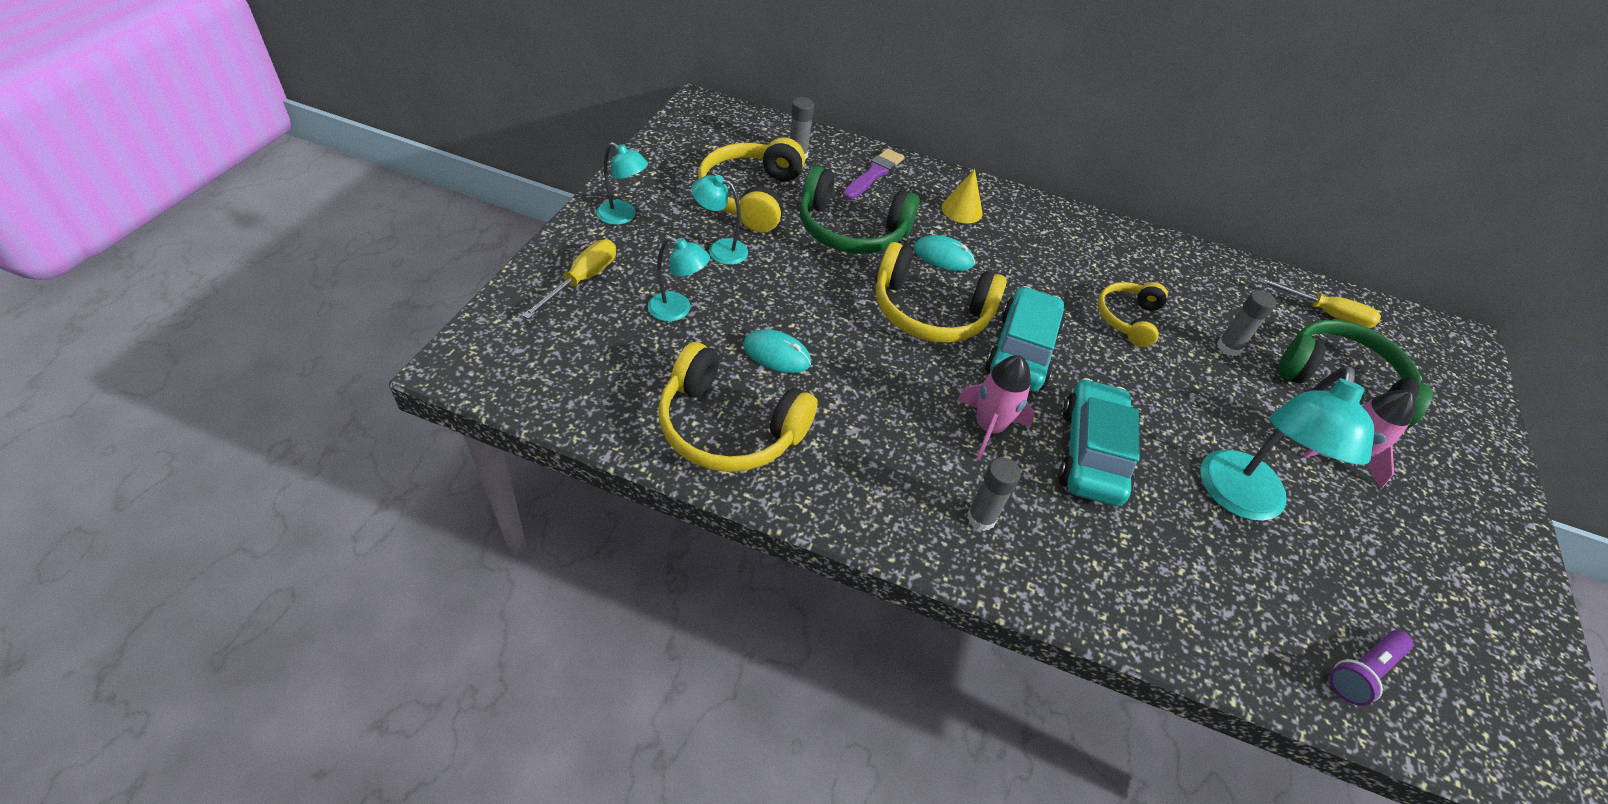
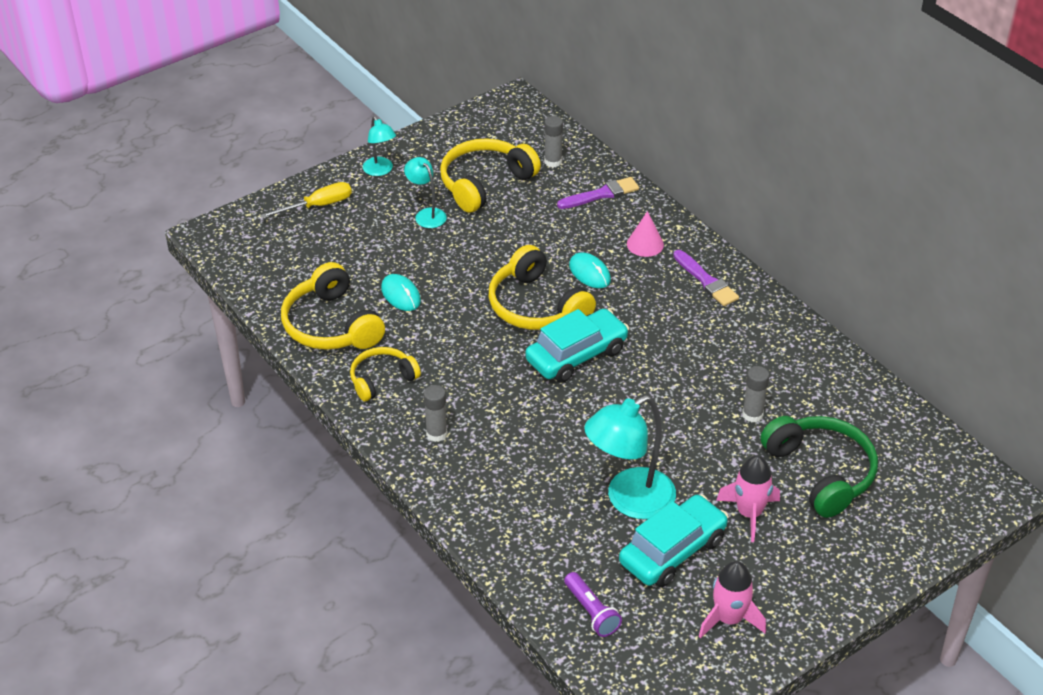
camera: 40 degrees right, 5 degrees down
(678, 310) = (362, 245): turquoise lamp -> none
(851, 230) = (537, 231): green headphones -> none
(962, 210) = (645, 244): yellow cone -> pink cone
(988, 427) = (497, 390): pink rocket -> pink rocket (729, 619)
(1049, 228) = (706, 281): none -> purple brush
(1091, 453) = (553, 432): turquoise car -> turquoise car (672, 551)
(1128, 319) = (691, 366): yellow headphones -> yellow headphones (382, 379)
(1325, 313) = (880, 426): yellow screwdriver -> none
(1363, 672) = (591, 612): purple flashlight -> purple flashlight turned 120 degrees counterclockwise

